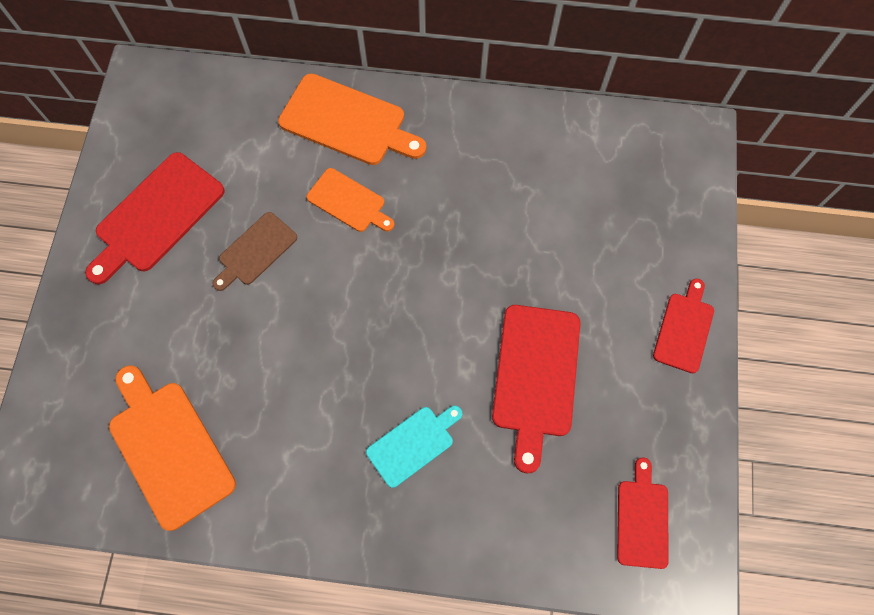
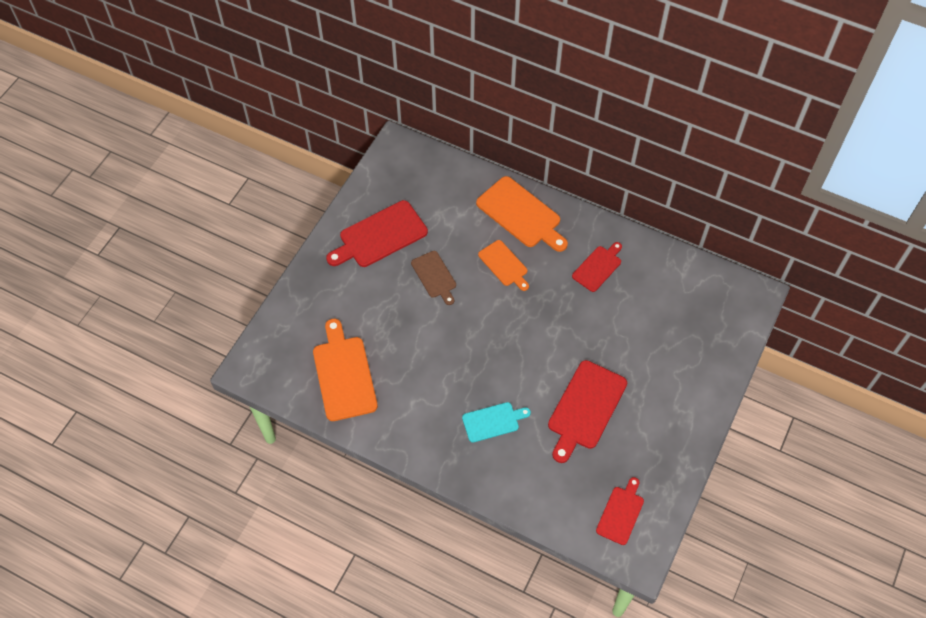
camera: 20 degrees right, 10 degrees down
(255, 251) = (434, 276): brown cutting board -> brown cutting board turned 90 degrees counterclockwise
(684, 329) = (694, 412): red cutting board -> red cutting board (598, 267)

